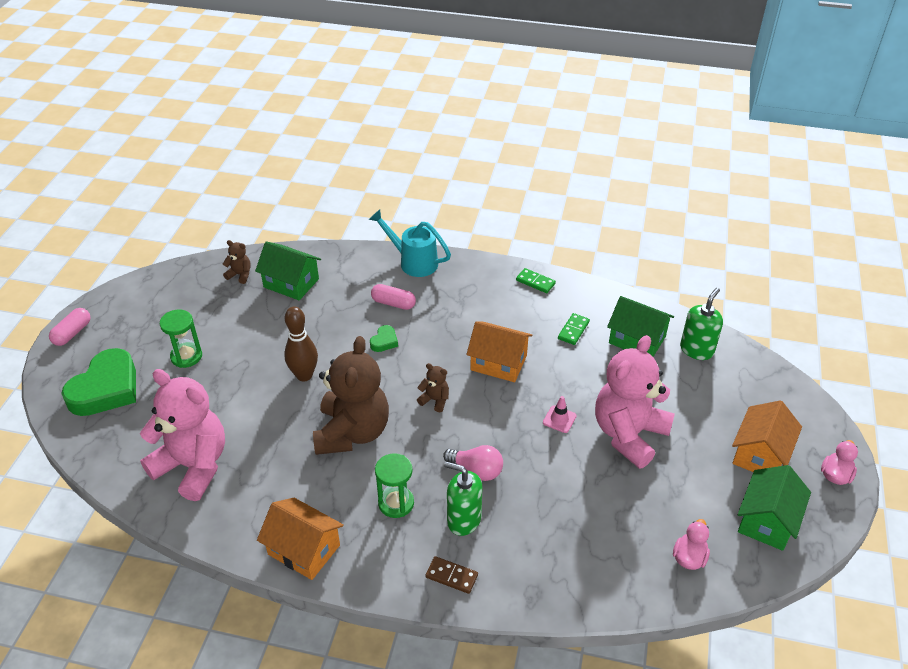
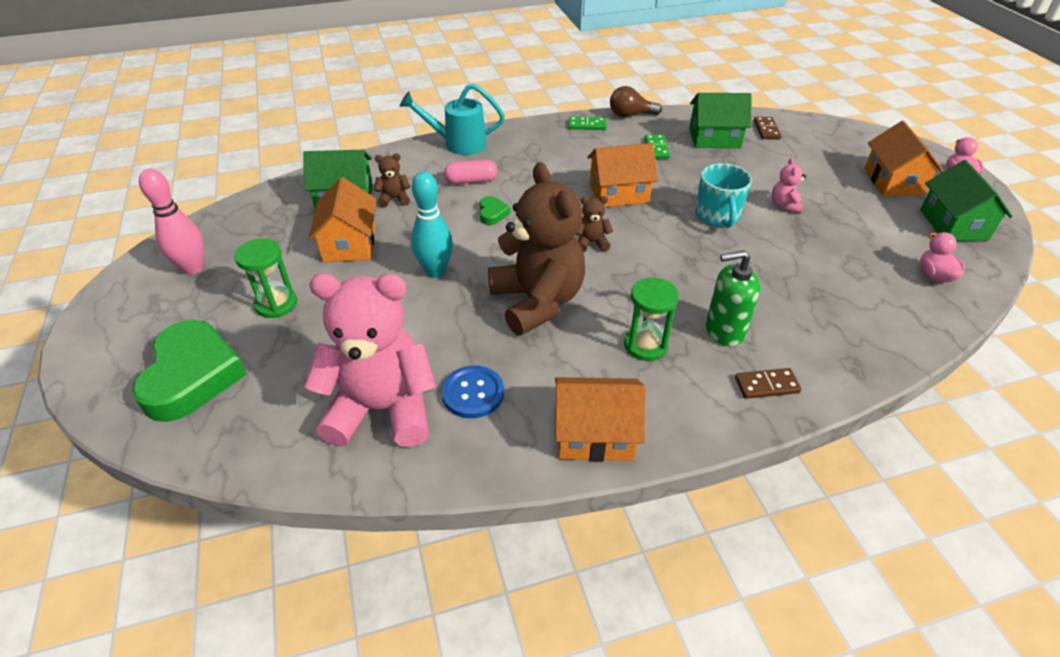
camera: 30 degrees left, 0 degrees up
(72, 333) = (94, 335): pink capsule -> none
(156, 304) = (193, 268): none -> pink bowling pin
(240, 275) = (277, 209): brown teddy bear -> brown teddy bear (394, 199)
(254, 482) = (473, 393): none -> blue button
(265, 326) = (349, 243): none -> orange house
(304, 375) = (435, 271): brown bowling pin -> turquoise bowling pin
(477, 470) = (691, 284): pink light bulb -> none
(559, 419) = (717, 216): pink traffic cone -> turquoise mug
(584, 285) = (630, 115): none -> brown light bulb
(629, 434) = (784, 205): pink teddy bear -> pink teddy bear, size x0.41
(696, 350) = (766, 130): green soap dispenser -> brown domino

